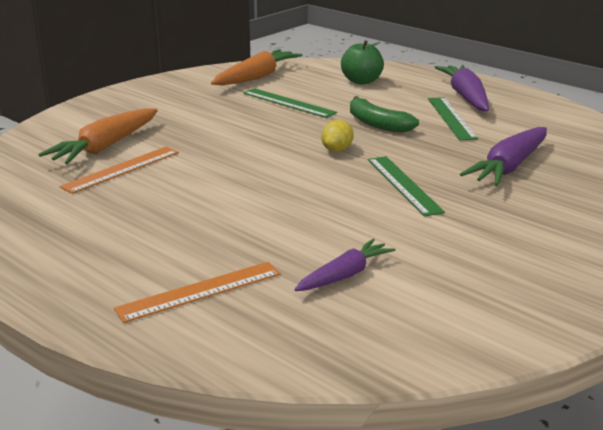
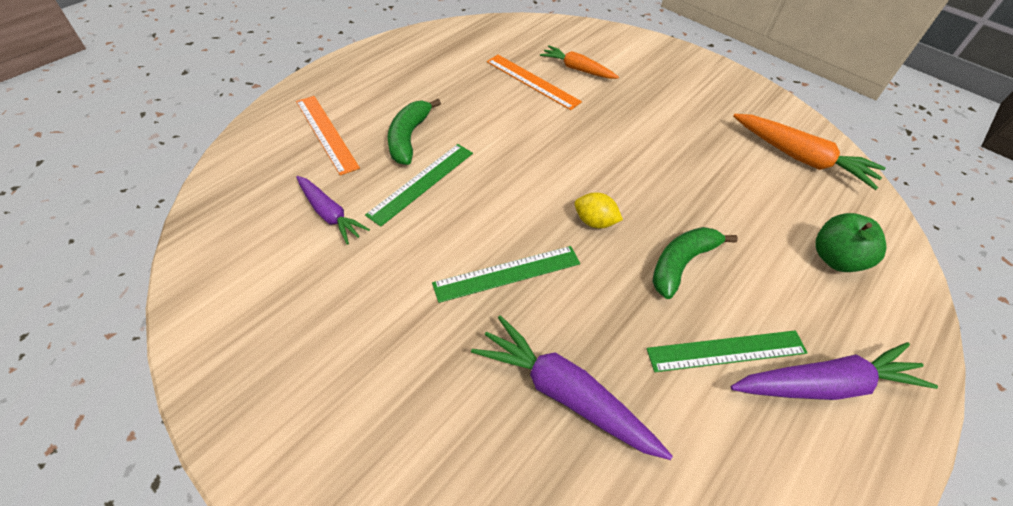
camera: 85 degrees right, 25 degrees up
(105, 147) = (577, 69): orange carrot -> orange carrot, size x0.63
(214, 236) = (408, 138): none -> green banana
(289, 103) = (725, 185): green ruler -> green ruler (422, 183)

